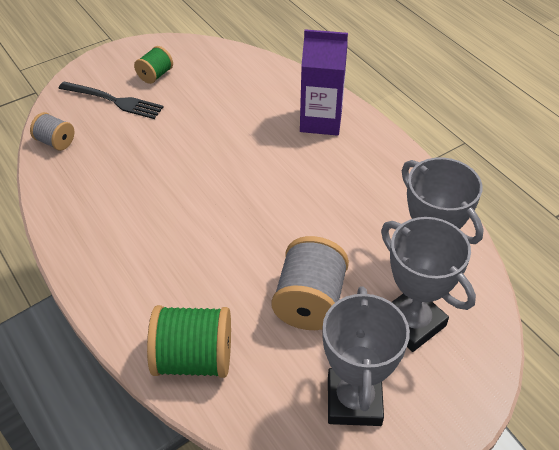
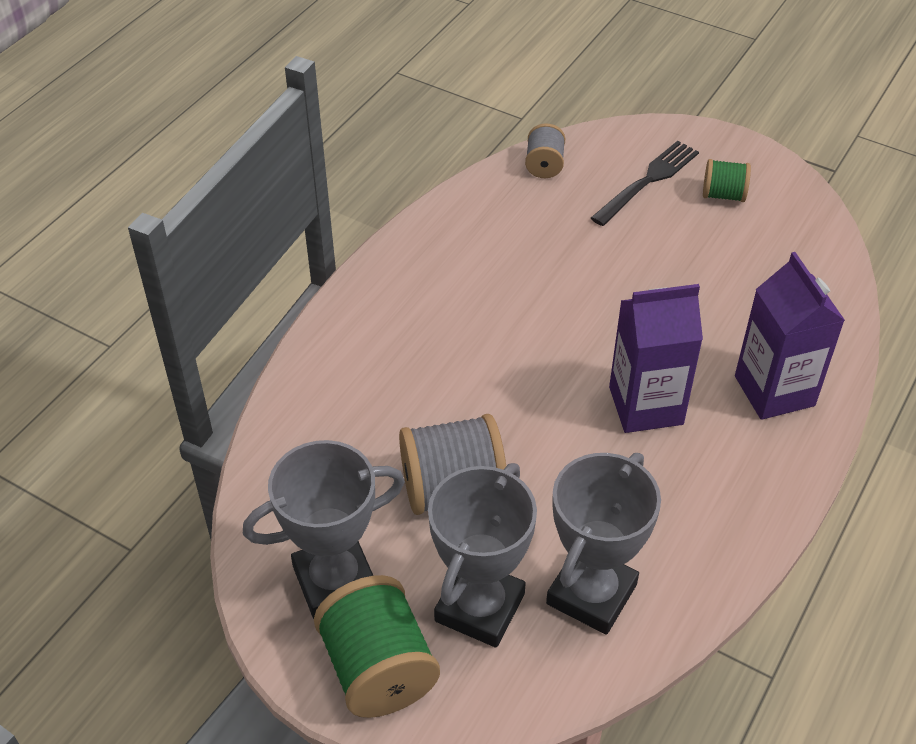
camera: 65 degrees right, 0 degrees up
(114, 101) = (648, 181): black fork -> black fork turned 135 degrees counterclockwise
(194, 359) = (317, 413): green spool -> green spool (378, 669)
(298, 179) = (646, 406): none -> purple carton

